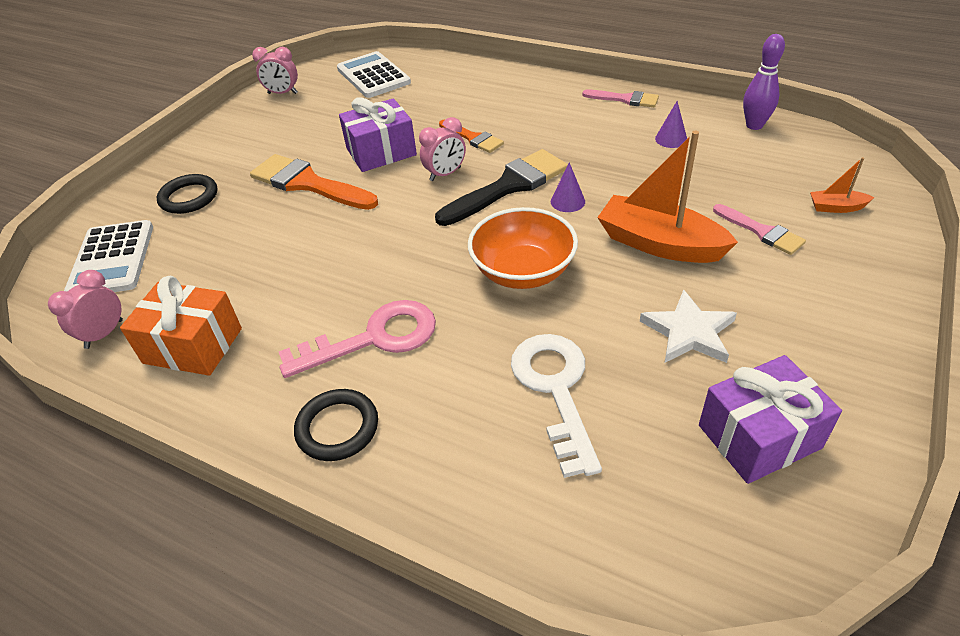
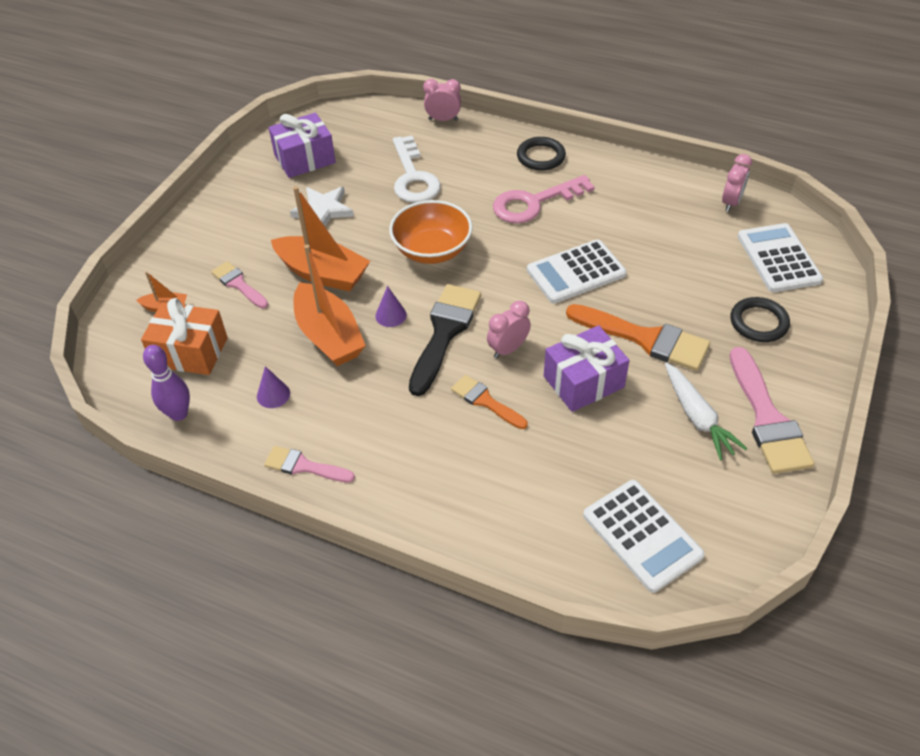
camera: 175 degrees right, 5 degrees up
(193, 346) = (659, 196): orange gift -> orange gift (190, 352)
(240, 132) = (767, 418): none -> pink brush
(282, 93) = (757, 497): pink clock -> pink clock (443, 119)
(296, 132) = (697, 417): none -> white carrot
(351, 244) = (576, 272): none -> white calculator
(508, 186) = (444, 333): black brush -> black brush turned 150 degrees clockwise
(631, 183) = (329, 336): none -> orange boat

